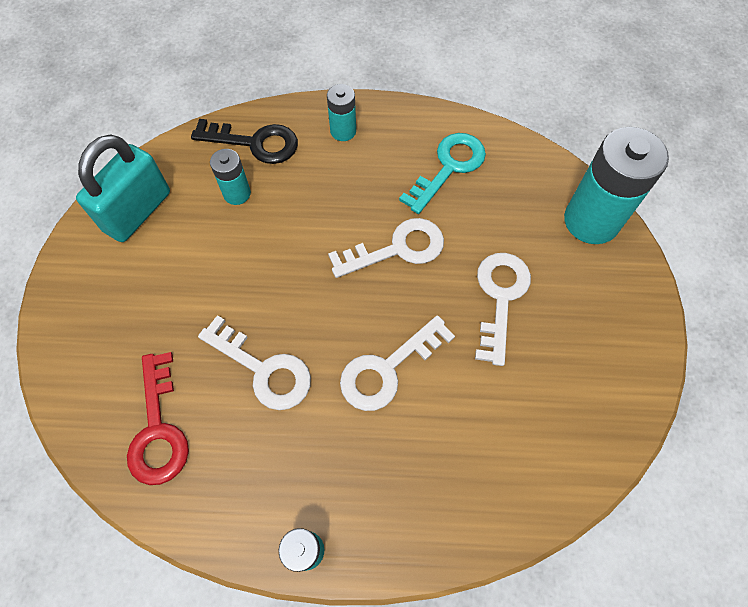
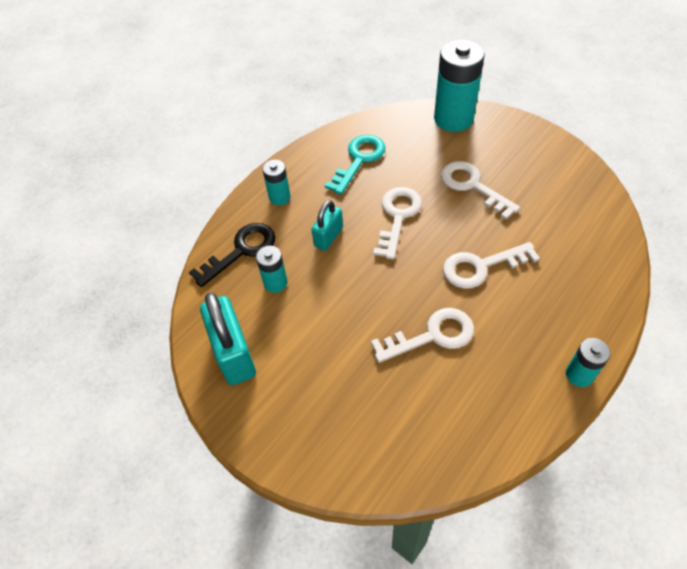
camera: 50 degrees left, 10 degrees down
(158, 429) = (434, 424): red key -> none
(324, 203) = (328, 237): none -> turquoise padlock
(387, 369) = (481, 267): white key -> white key turned 75 degrees clockwise
(449, 167) = (359, 160): turquoise key -> turquoise key turned 45 degrees clockwise

